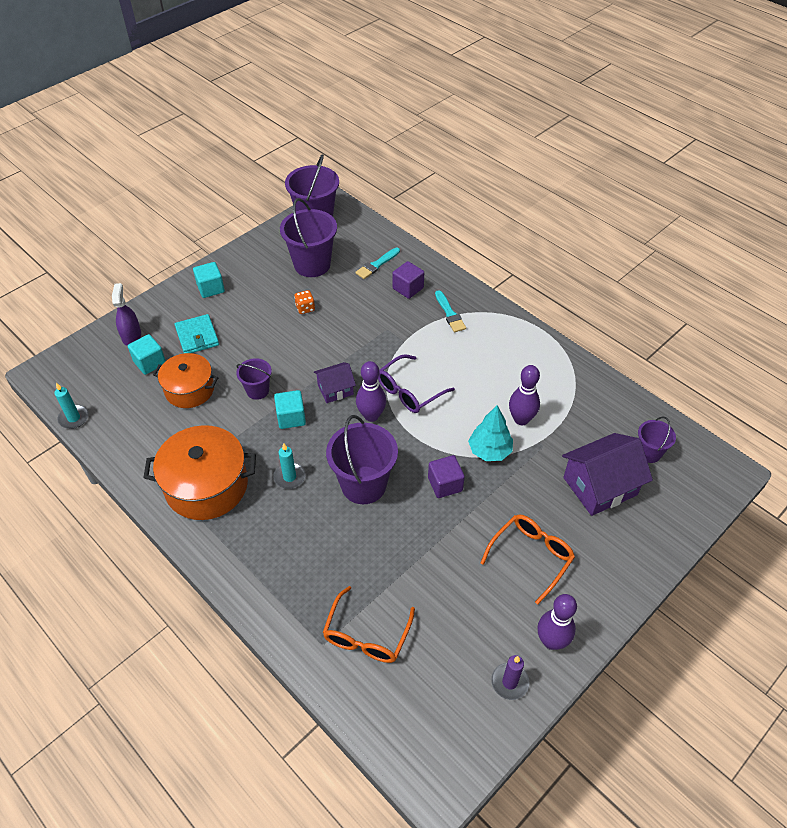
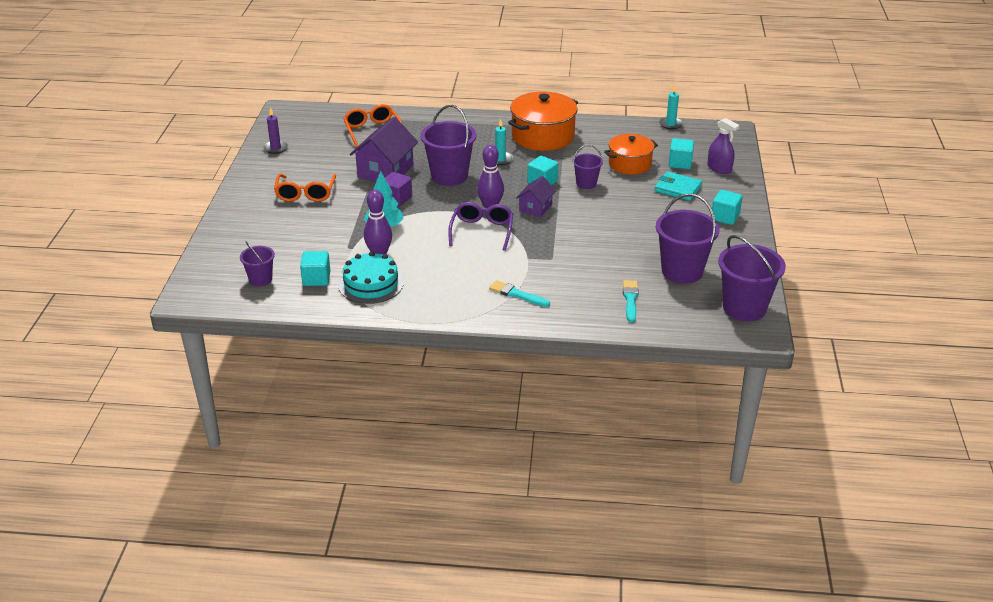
camera: 140 degrees right, 15 degrees down
(305, 308) = (634, 240): orange dice -> none
(408, 288) = (577, 295): purple cube -> none
(551, 641) = (263, 169): purple bowling pin -> none
(554, 390) = (371, 284): none -> turquoise cake
(597, 423) = (316, 279): none -> turquoise cube
(600, 486) = (285, 244): purple house -> purple house (385, 171)

